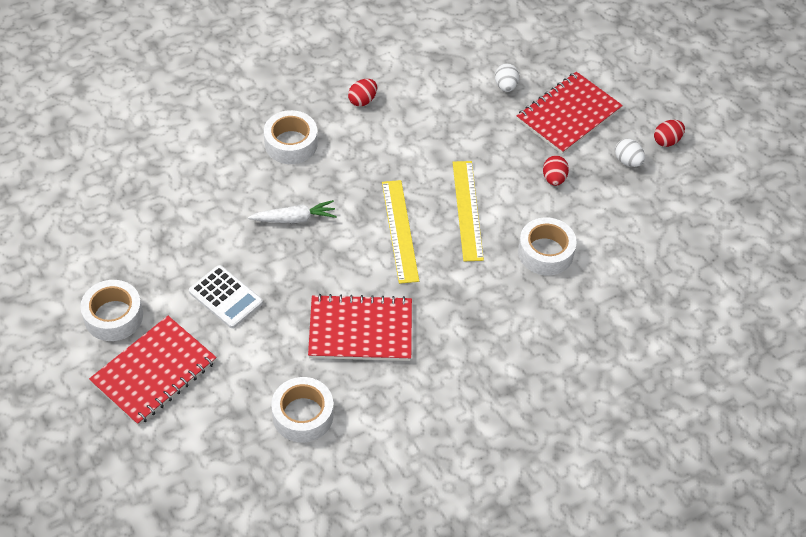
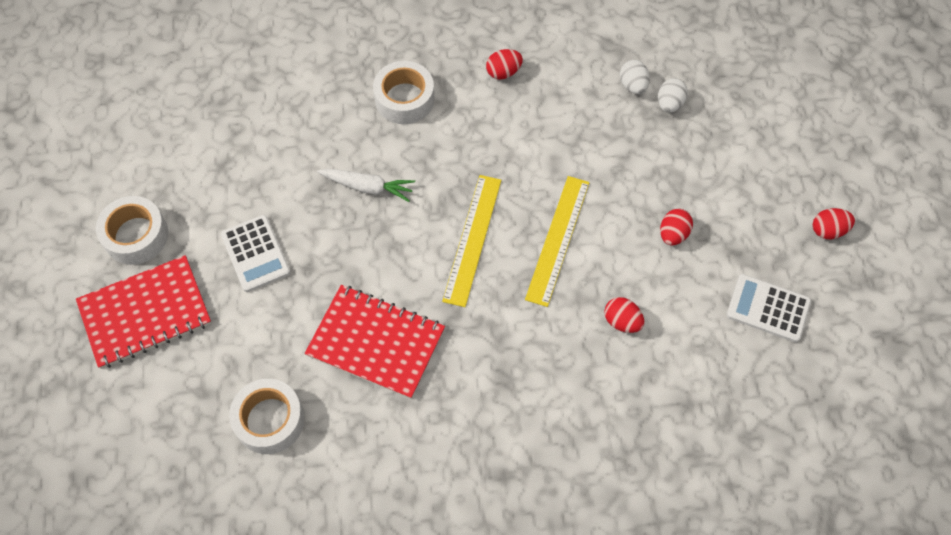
camera: 25 degrees right, 10 degrees up
(545, 252) = (622, 321): white tape -> red egg
(568, 115) = (726, 161): red notebook -> none
(628, 161) = (769, 241): white egg -> white egg (633, 85)
(649, 209) = (768, 308): none -> white calculator

